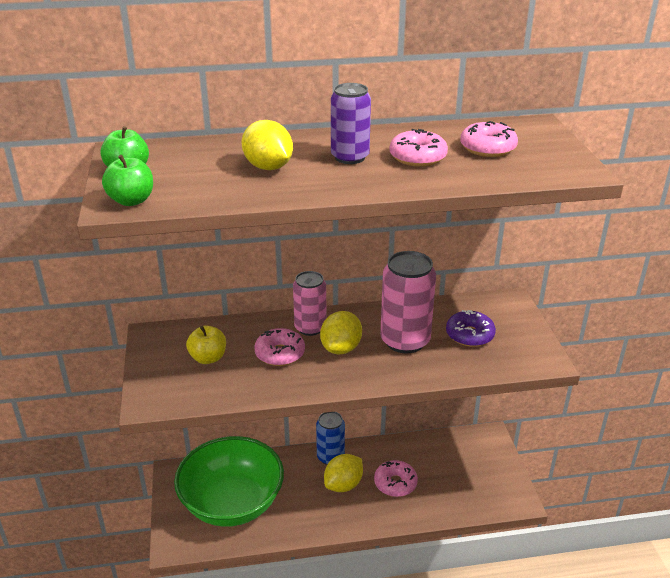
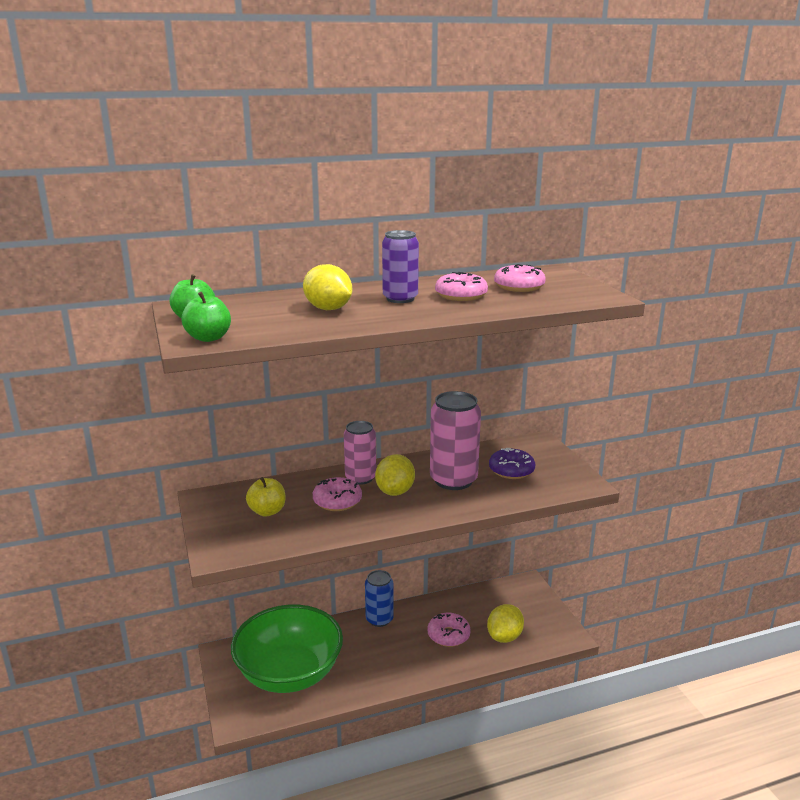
camera: 10 degrees left, 10 degrees down
(343, 485) = (398, 643): yellow lemon -> yellow lemon (504, 637)

